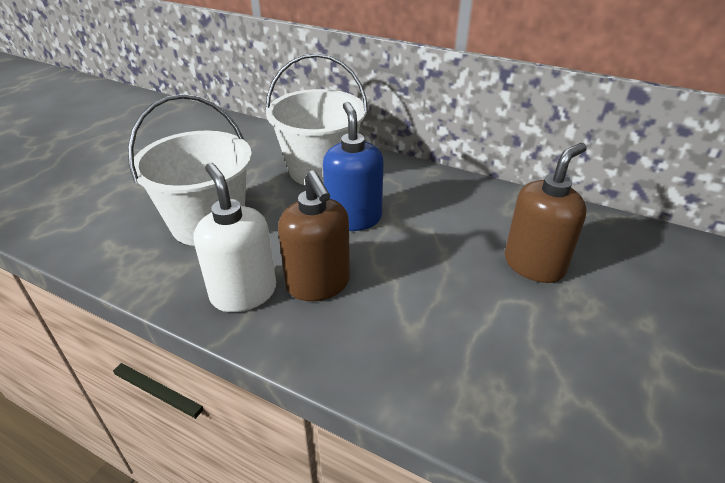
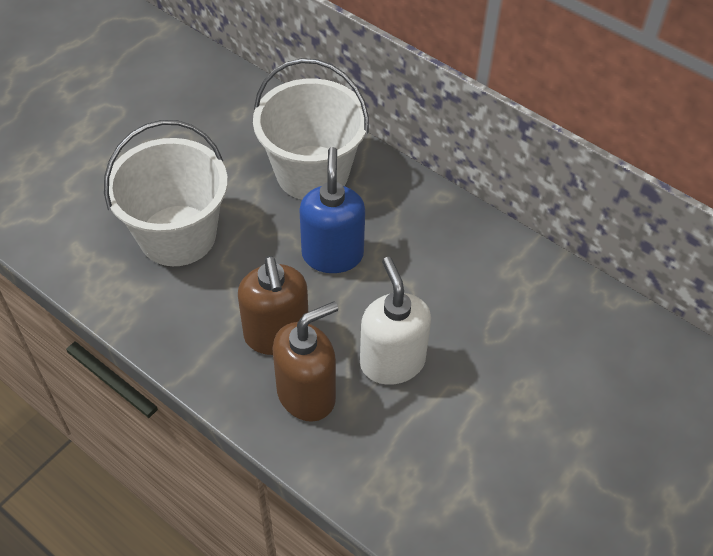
camera: 10 degrees right, 15 degrees up
(243, 293) = (203, 332): white soap dispenser -> white soap dispenser (392, 362)
(534, 265) = (502, 349): brown soap dispenser -> brown soap dispenser (307, 394)

